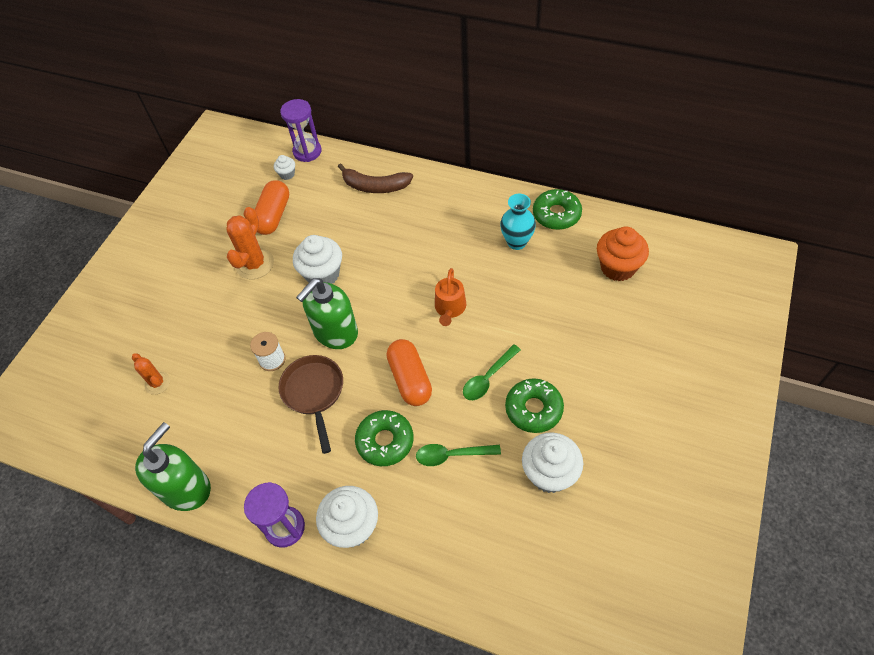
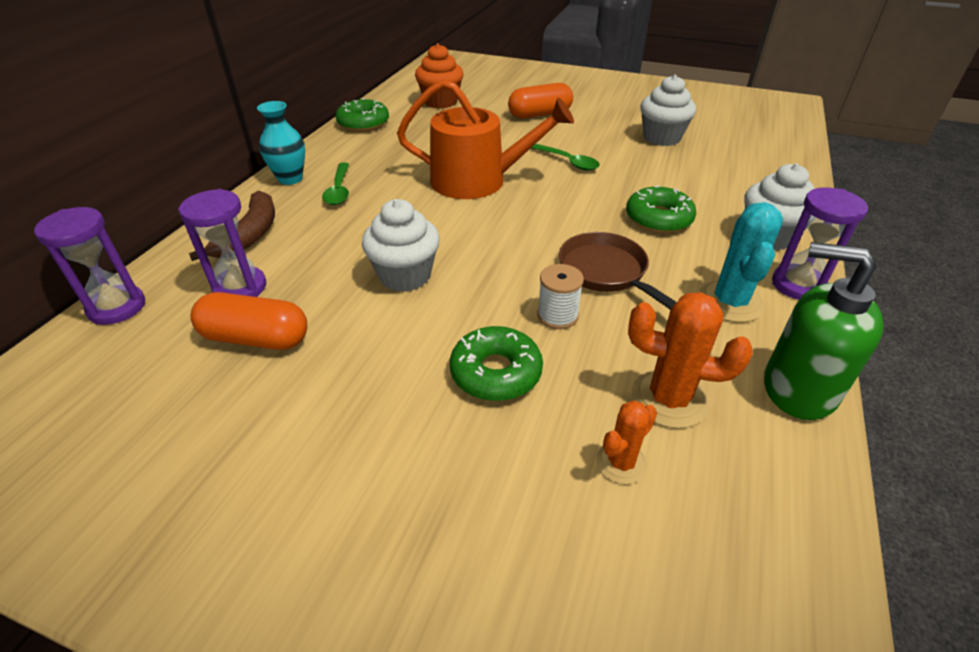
camera: 95 degrees left, 15 degrees down
(255, 264) = (363, 353): orange cactus -> orange cactus (669, 399)
(272, 470) = (730, 302): none -> turquoise cactus
(287, 174) = (158, 329): white cupcake -> none
(314, 393) = (606, 273): brown pan -> brown pan turned 75 degrees clockwise
(319, 197) = (240, 288): none -> purple hourglass
(335, 332) = (509, 259): green soap dispenser -> none
(410, 379) = (575, 204): orange capsule -> orange capsule (540, 114)
(450, 308) = (478, 181): orange watering can -> orange watering can, size x1.97
(452, 455) = (661, 181): green spoon -> green spoon (339, 190)
(516, 242) = (394, 143): turquoise vase -> turquoise vase (290, 179)
(533, 409) = (598, 142): green donut -> green donut (496, 372)

